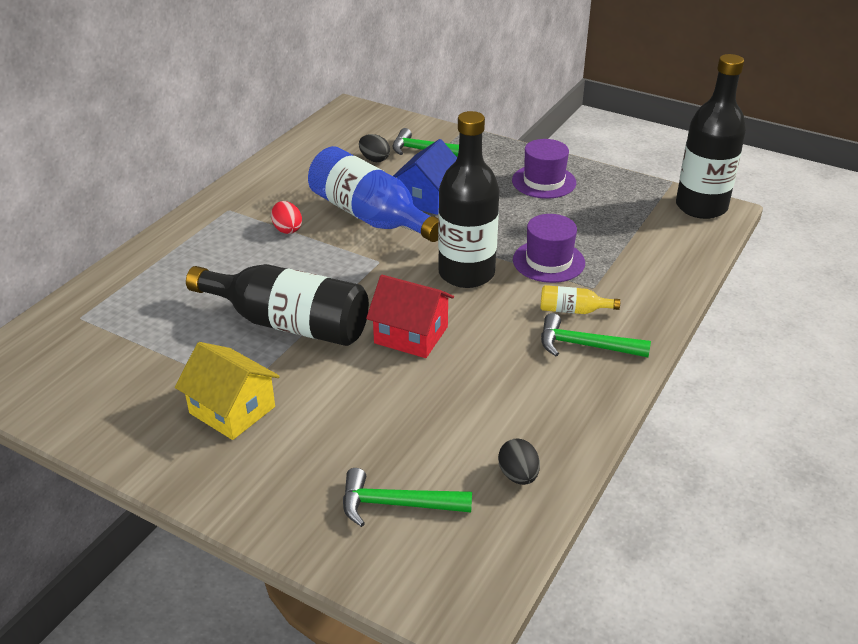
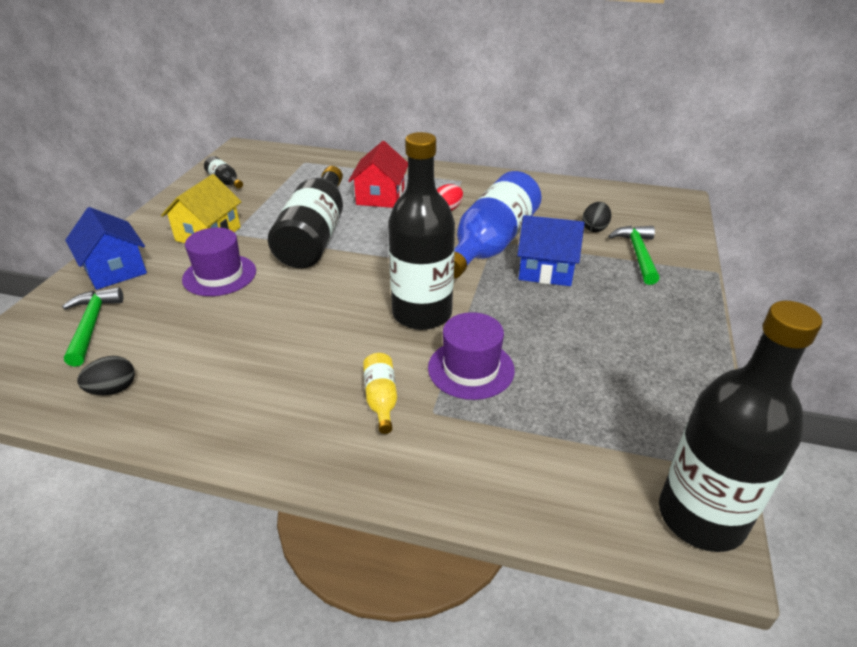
camera: 75 degrees right, 0 degrees up
(84, 394) = (225, 181): none -> black bottle
(277, 494) = (115, 270): none -> blue house
(411, 335) = (312, 296): red house -> red house (380, 196)
(544, 181) = (643, 344): purple hat -> purple hat (219, 275)
(585, 346) = (317, 416): green hammer -> none

